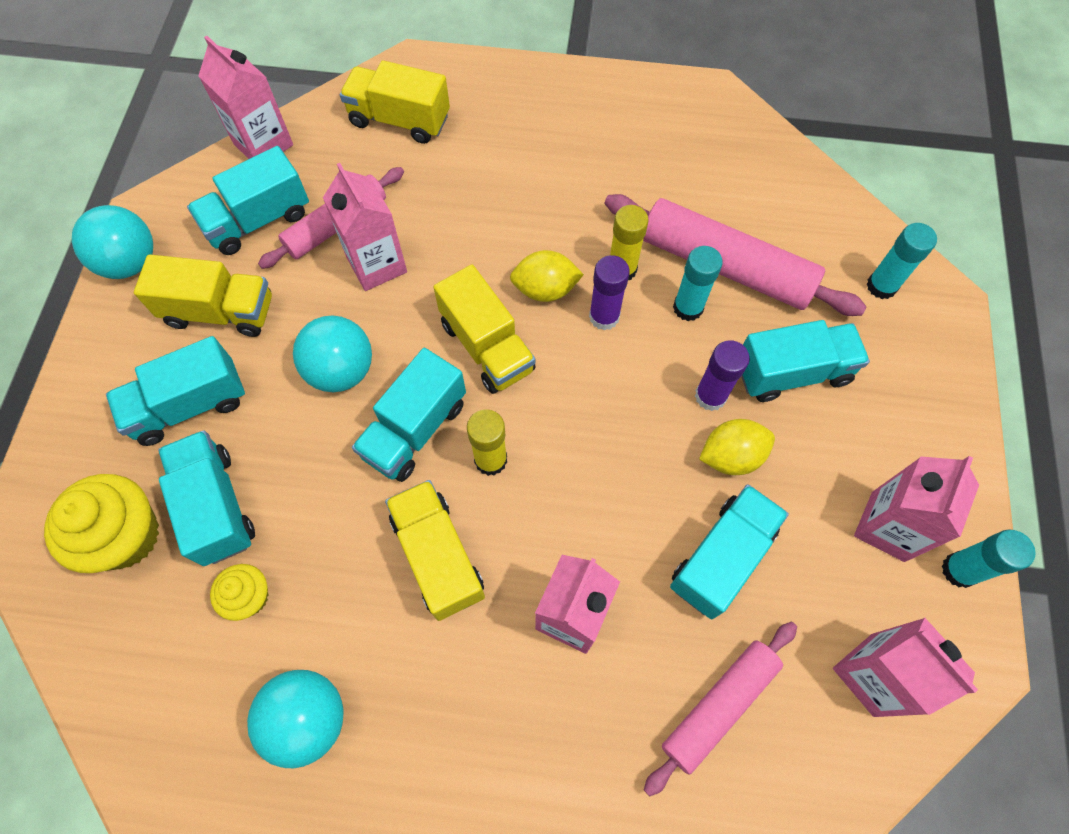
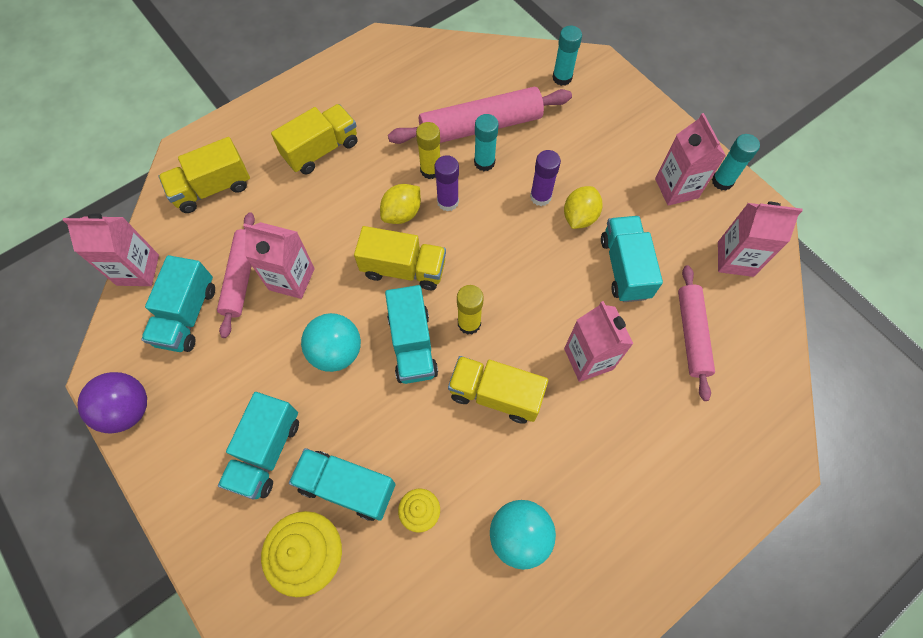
camera: 45 degrees left, 0 degrees up
(130, 262) = (128, 409): turquoise ball -> purple ball
(220, 312) = (224, 385): yellow truck -> yellow truck (321, 150)
(792, 372) = (565, 153): turquoise truck -> none

